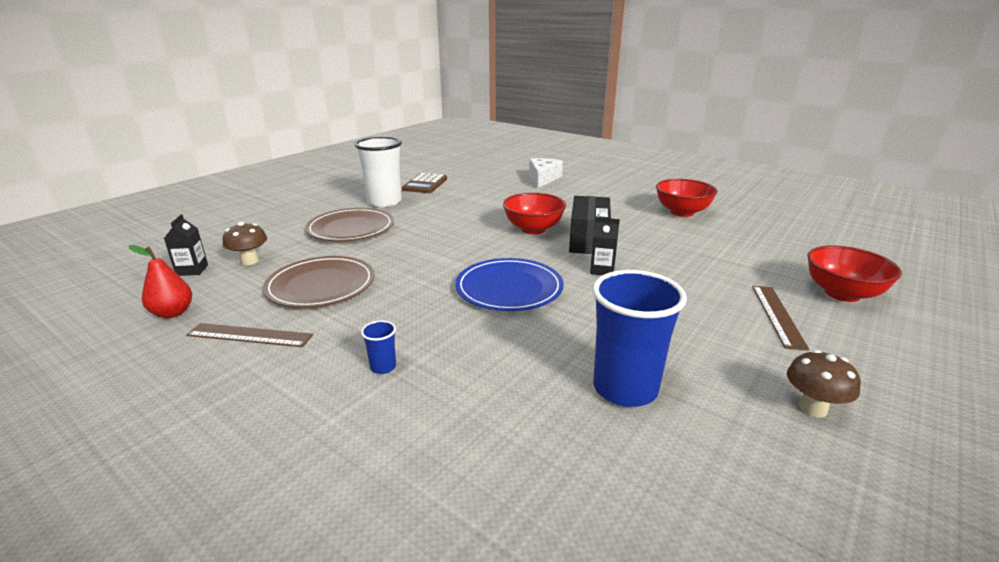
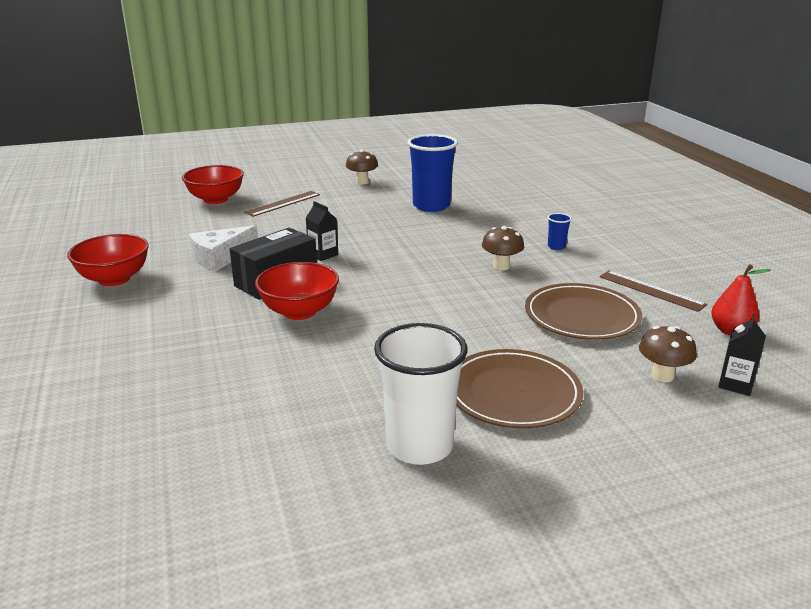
camera: 145 degrees left, 0 degrees up
(425, 184) = (295, 481): brown calculator -> none
(428, 313) = (501, 266): none -> brown mushroom
(509, 288) = (418, 264): blue plate -> none
(543, 179) = (94, 407): white cheese -> white cheese (220, 258)

